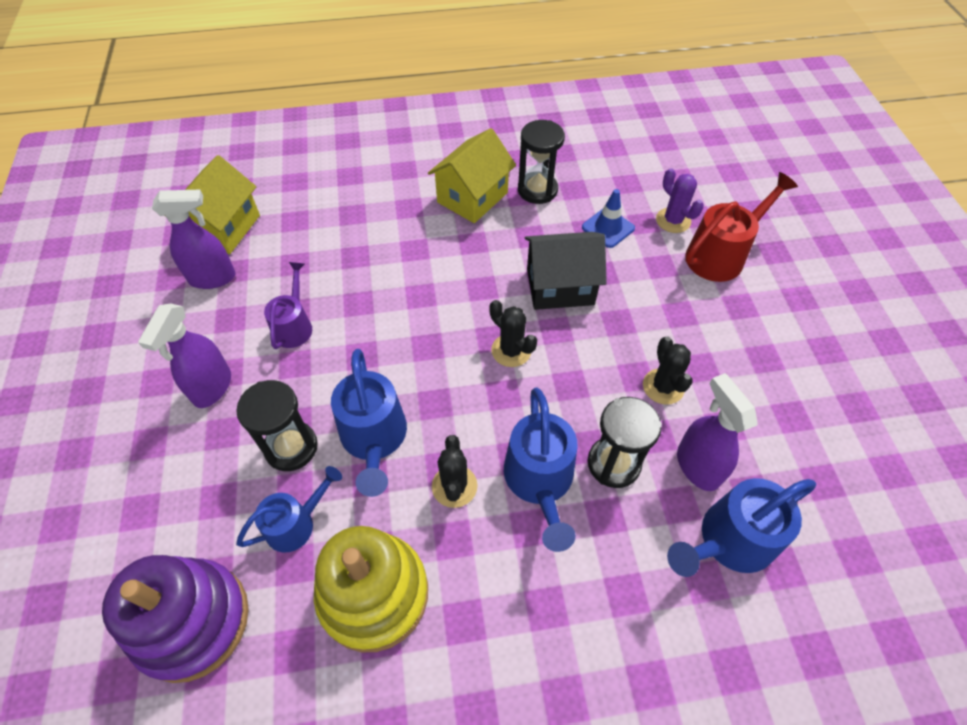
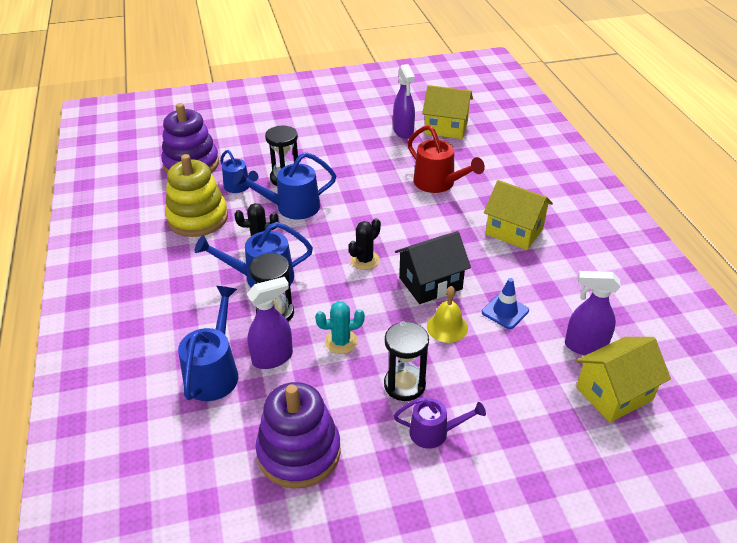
camera: 85 degrees right, 15 degrees down
(212, 387) = (323, 146): purple spray bottle -> purple spray bottle (584, 346)
(294, 325) = (372, 166): purple watering can -> purple watering can (435, 432)
(537, 190) = (537, 267): black hourglass -> black hourglass (404, 385)
(560, 286) = (430, 283): black house -> black house turned 75 degrees clockwise
(633, 280) = (447, 327): none -> yellow bell
(663, 386) = (341, 342): black cactus -> turquoise cactus
(673, 220) = (529, 356): purple cactus -> none
(714, 172) = (614, 393): none -> yellow house
(721, 254) = (494, 389): red watering can -> red watering can (439, 184)
(728, 542) = (214, 371): blue watering can -> blue watering can turned 45 degrees clockwise
(837, 438) = (299, 452): none -> purple stacking toy

